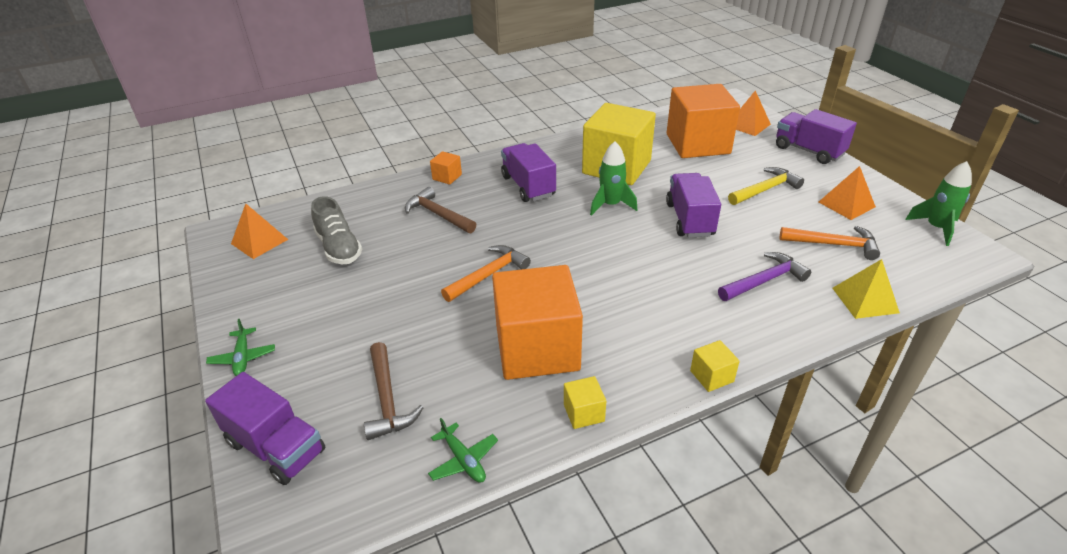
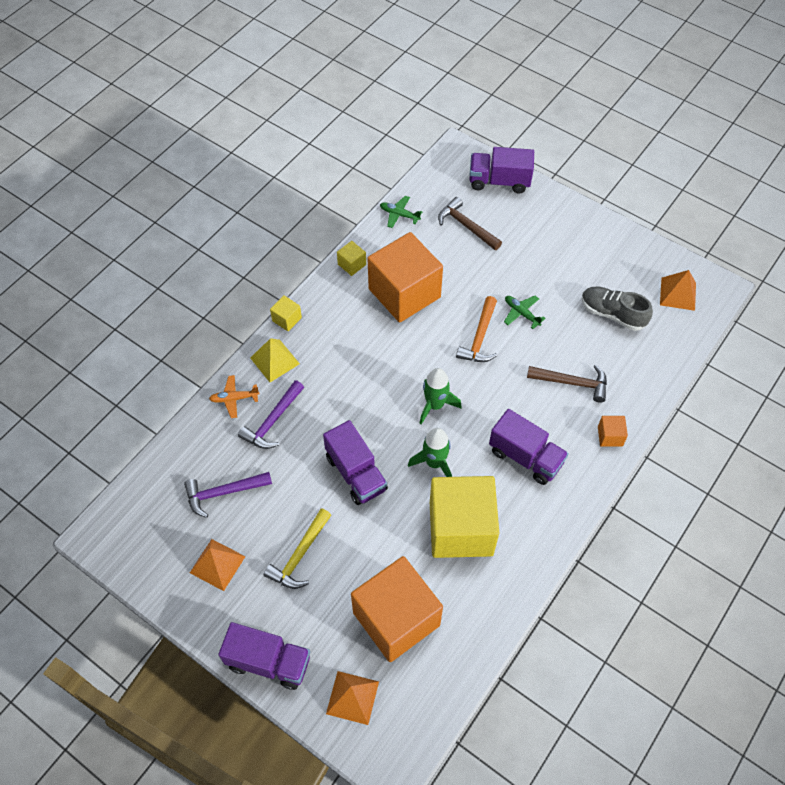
camera: 150 degrees right, 20 degrees up
(243, 357) = (574, 213): green plane -> green plane (521, 313)
(808, 315) = (234, 398): none -> orange plane
(834, 244) = (223, 493): orange hammer -> purple hammer
(865, 300) = (193, 433): yellow pyramid -> yellow pyramid (274, 360)
(936, 228) = (133, 560): green rocket -> green rocket (435, 405)

